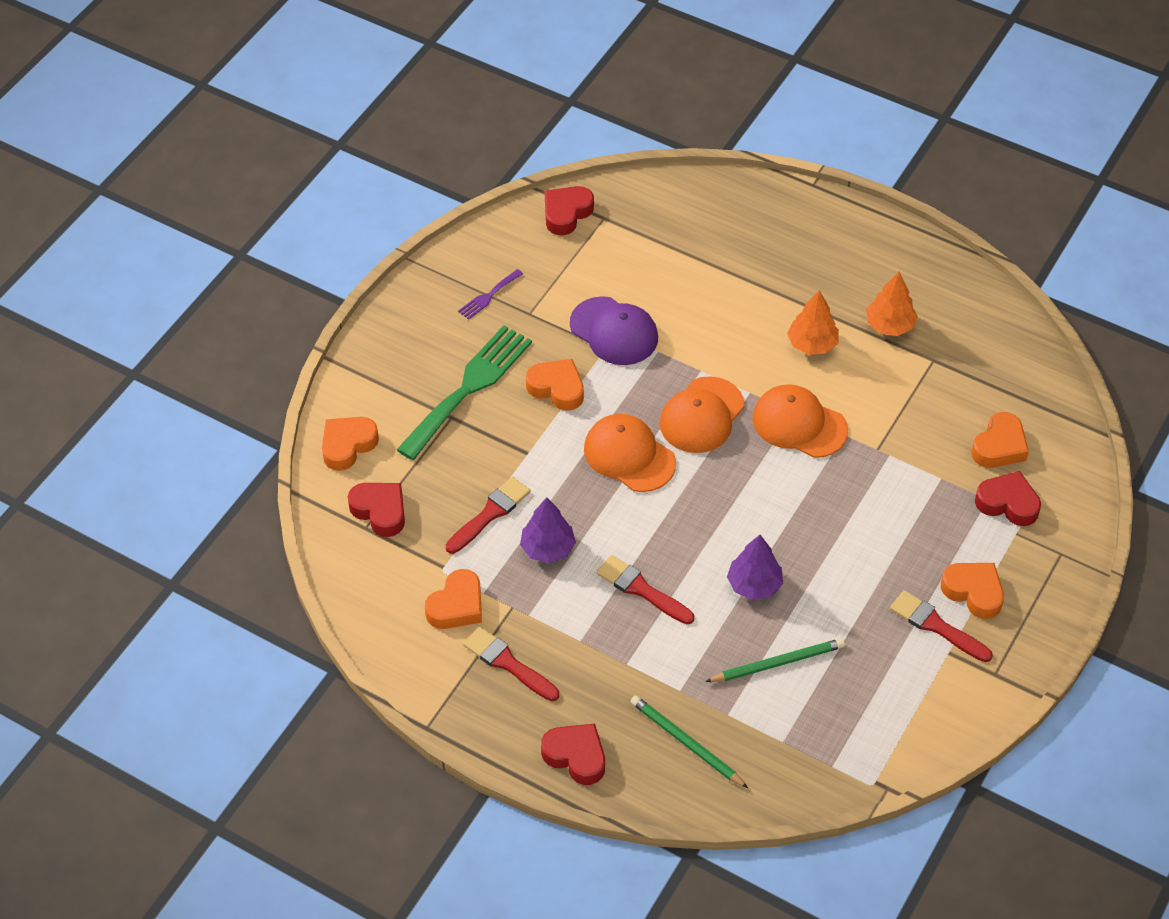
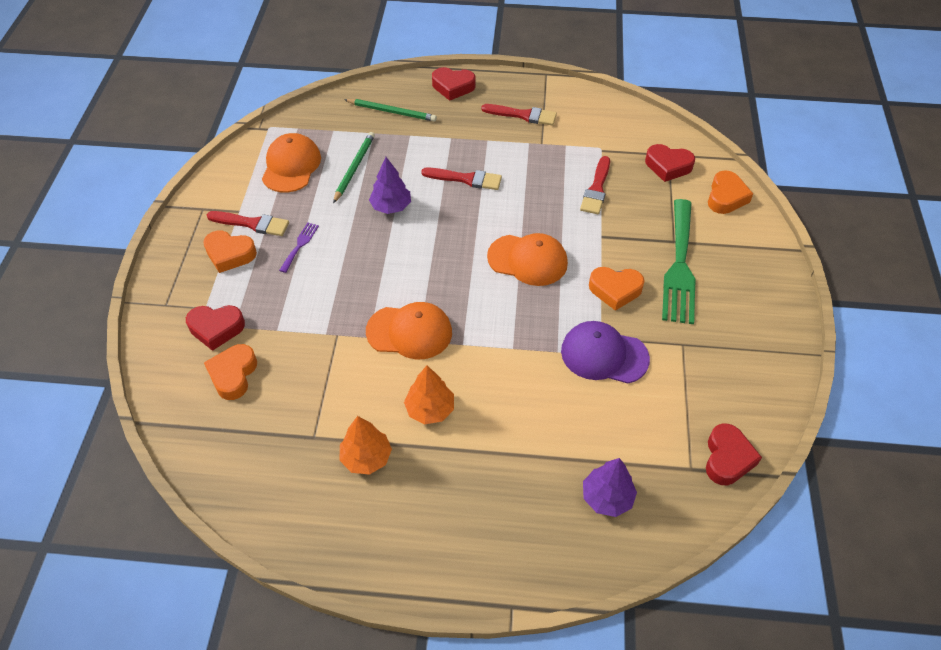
camera: 155 degrees right, 0 degrees up
(457, 606) = (576, 133): orange heart -> none
(488, 296) = (727, 346): purple fork -> purple fork (300, 245)
(547, 548) = (543, 182): purple tree -> purple tree (607, 497)
(702, 415) = (491, 310): orange cap -> orange cap (291, 166)
(777, 663) = (354, 168): green pencil -> green pencil turned 150 degrees clockwise

